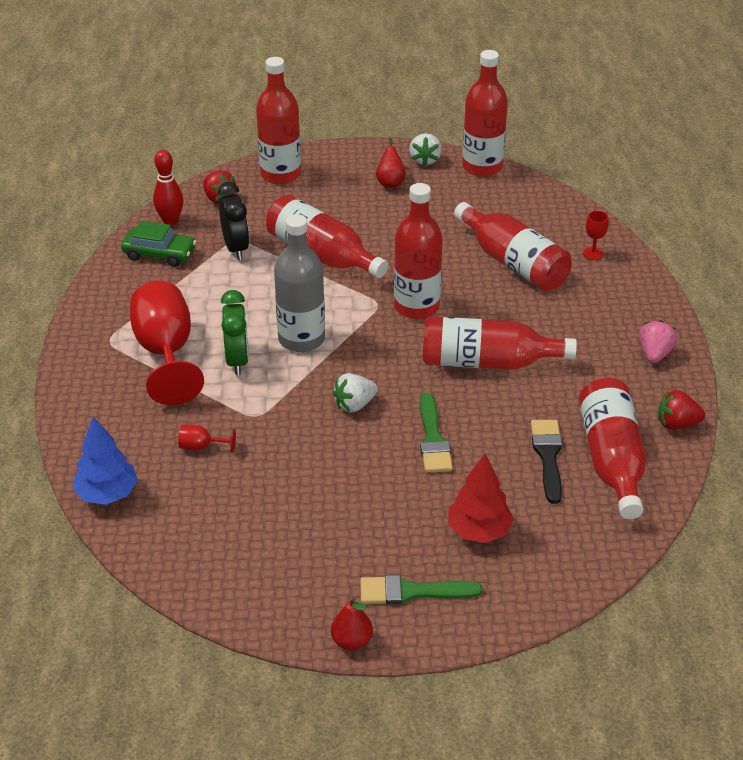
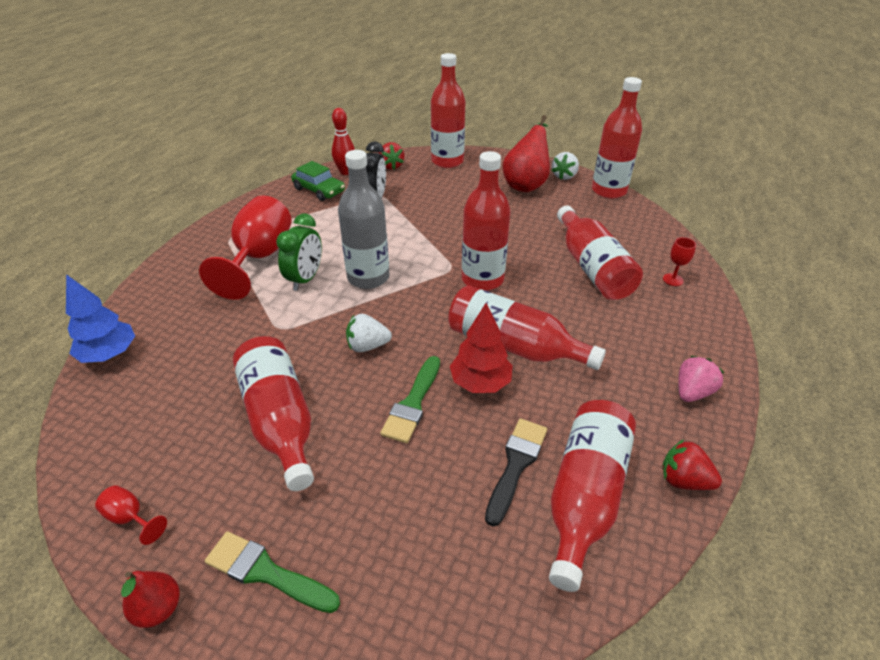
camera: 25 degrees right, 0 degrees up
(201, 446) = (215, 340): red goblet -> red goblet (130, 518)
(322, 254) = (435, 220): red bottle -> red bottle (280, 420)
(390, 182) = (526, 184): red pear -> red pear, size x1.87
(479, 530) = (388, 525): red tree -> red tree (480, 383)

